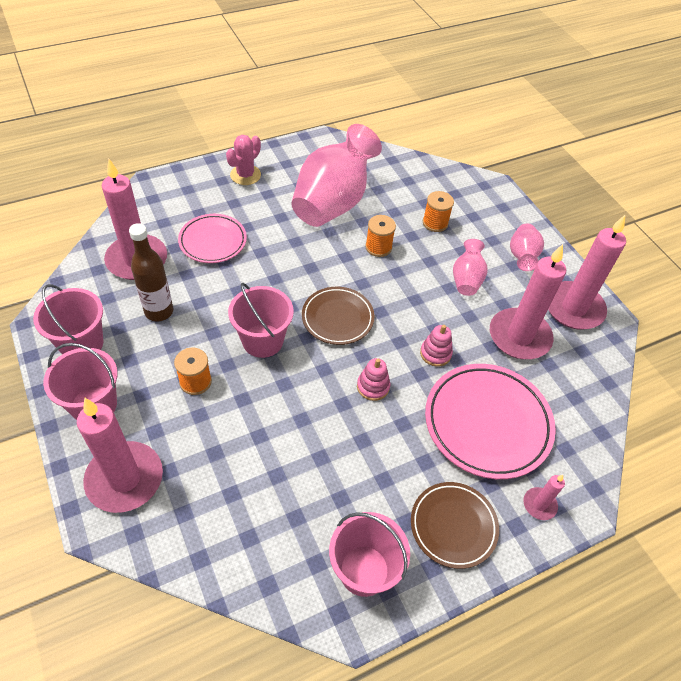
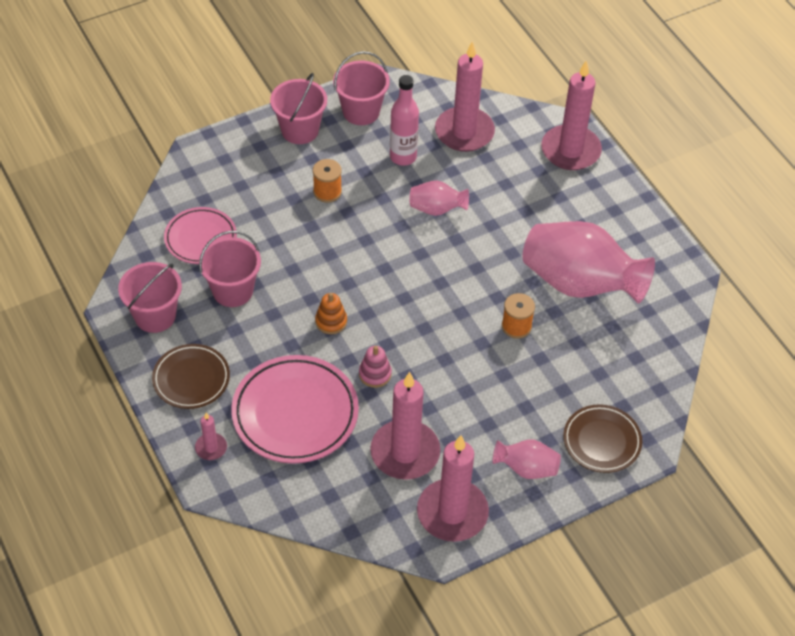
camera: 90 degrees right, 0 degrees up
(125, 479) = (233, 160): pink candle -> pink candle (570, 150)
(159, 311) = (403, 157): brown bottle -> pink bottle
(213, 241) = (499, 185): pink plate -> pink plate (200, 238)
(245, 175) = (606, 202): pink cactus -> none
(262, 340) = (377, 235): pink bucket -> pink bucket (233, 290)
(337, 318) = (411, 292): brown plate -> brown plate (601, 441)
(373, 387) = (331, 321): pink stacking toy -> orange stacking toy
(435, 223) = (566, 382): orange spool -> none
(466, 279) = (480, 408): pink vase -> pink vase (436, 209)

